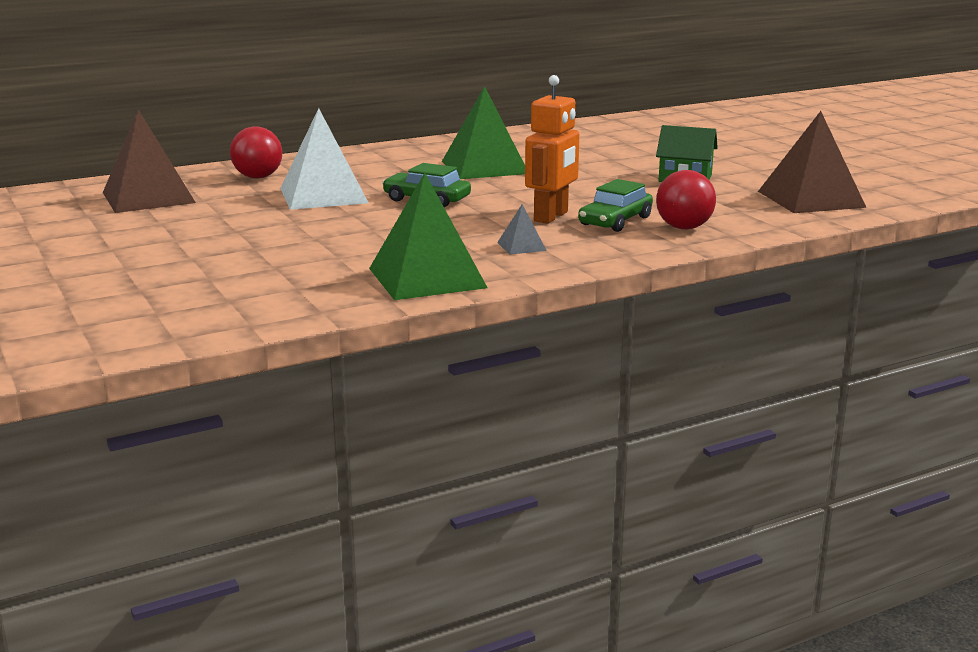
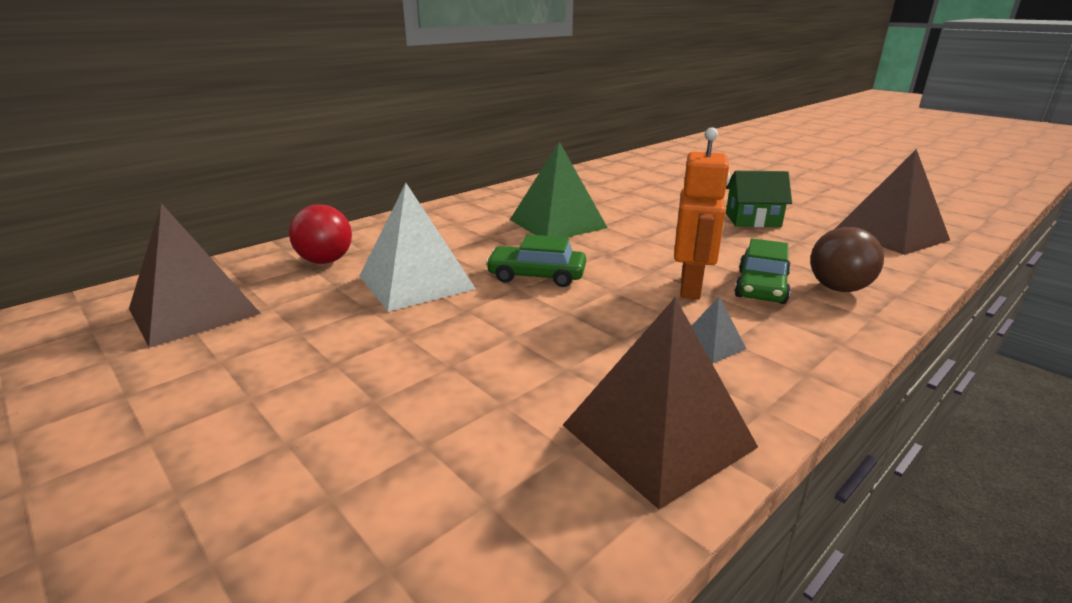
camera: 15 degrees left, 5 degrees up
(427, 278) = (658, 436): green pyramid -> brown pyramid
(684, 228) = (838, 288): red ball -> brown ball

